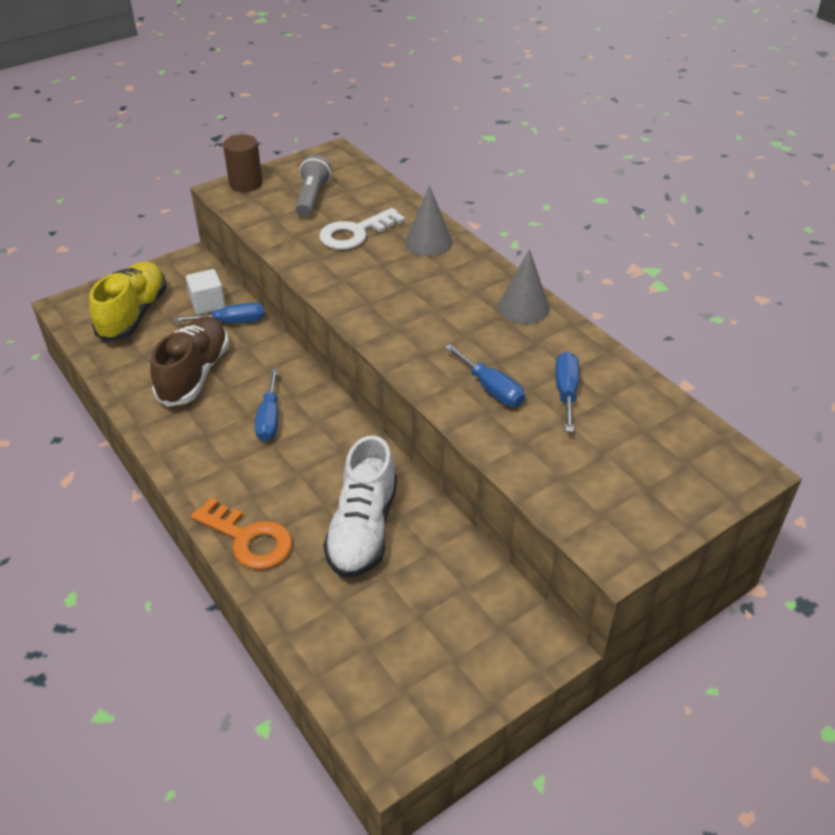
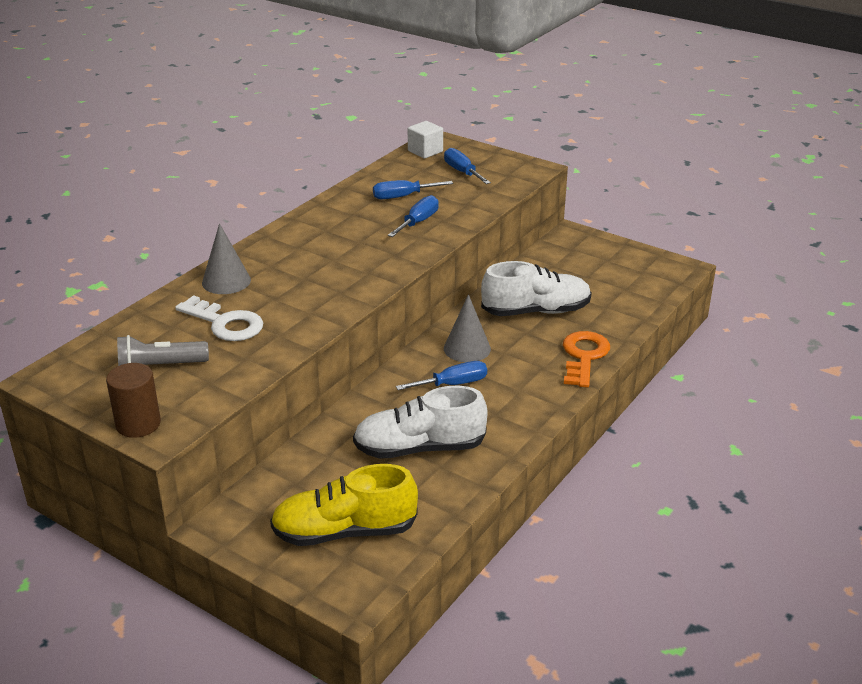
camera: 110 degrees left, 10 degrees down
(194, 374) = (419, 448): brown shoe -> white shoe
(208, 303) = (300, 480): white cube -> white cube (425, 151)
(232, 322) = (325, 451): blue screwdriver -> blue screwdriver (462, 172)
(523, 307) = (309, 224): grey cone -> grey cone (467, 348)

